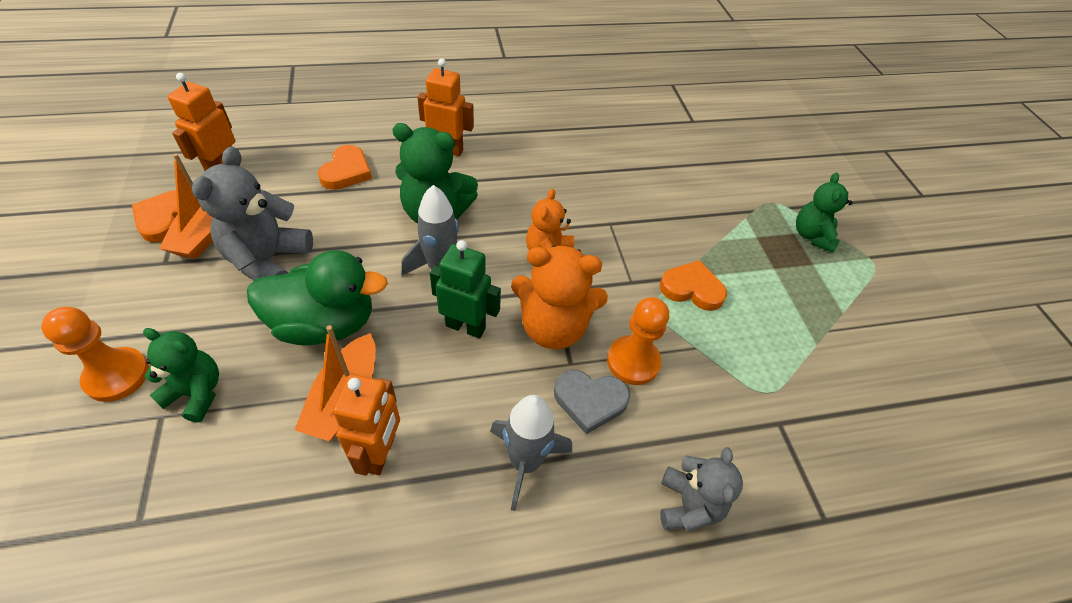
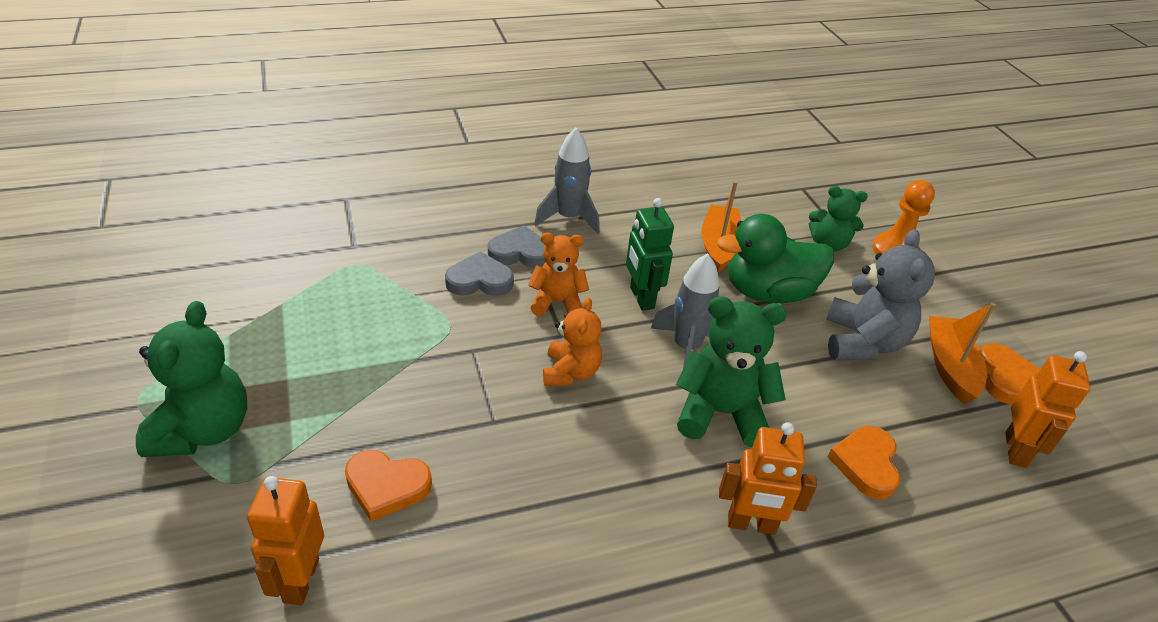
camera: 175 degrees right, 10 degrees down
(380, 453) = (675, 219): orange robot -> orange robot (300, 580)
(466, 326) = (641, 298): green robot -> green robot turned 60 degrees clockwise
(553, 327) = (557, 302): orange teddy bear -> orange teddy bear, size x0.65
(633, 361) = (479, 280): orange pawn -> grey heart
(688, 505) = (448, 202): grey teddy bear -> none
(692, 289) = (403, 347): orange heart -> orange heart (386, 486)
(812, 236) = (203, 430): green teddy bear -> green teddy bear, size x1.55

